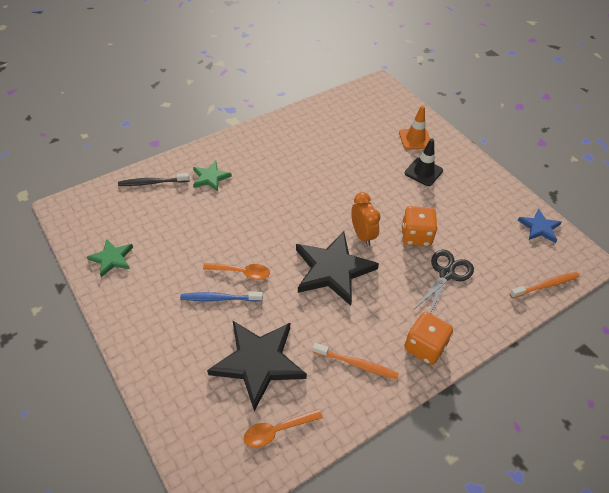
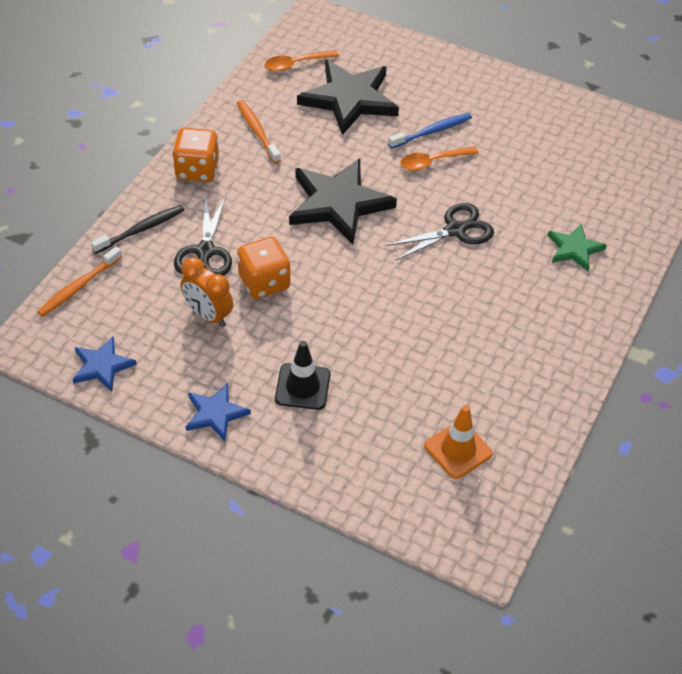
camera: 150 degrees right, 0 degrees up
(112, 258) = (574, 122): green star -> none
(153, 183) = (632, 213): black toothbrush -> black toothbrush (140, 230)
(270, 218) = (455, 230): none -> black scissors
(277, 430) = (295, 64): orange spoon -> orange spoon turned 150 degrees counterclockwise
(356, 364) = (257, 131): orange toothbrush -> orange toothbrush turned 75 degrees clockwise
(362, 235) = (331, 256): orange clock -> orange clock (208, 315)
(415, 139) = (347, 446): orange traffic cone -> orange traffic cone (458, 450)
(478, 178) = (215, 414): none -> blue star

